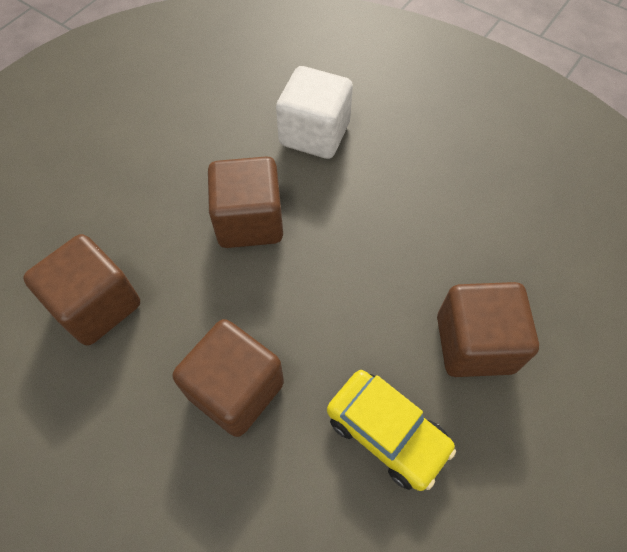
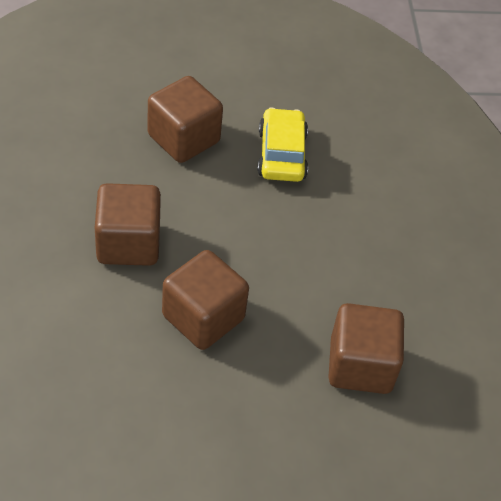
camera: 135 degrees left, 10 degrees down
(236, 389) = (331, 241): brown cube -> brown cube (128, 243)
(314, 134) = (72, 328): white cube -> none

